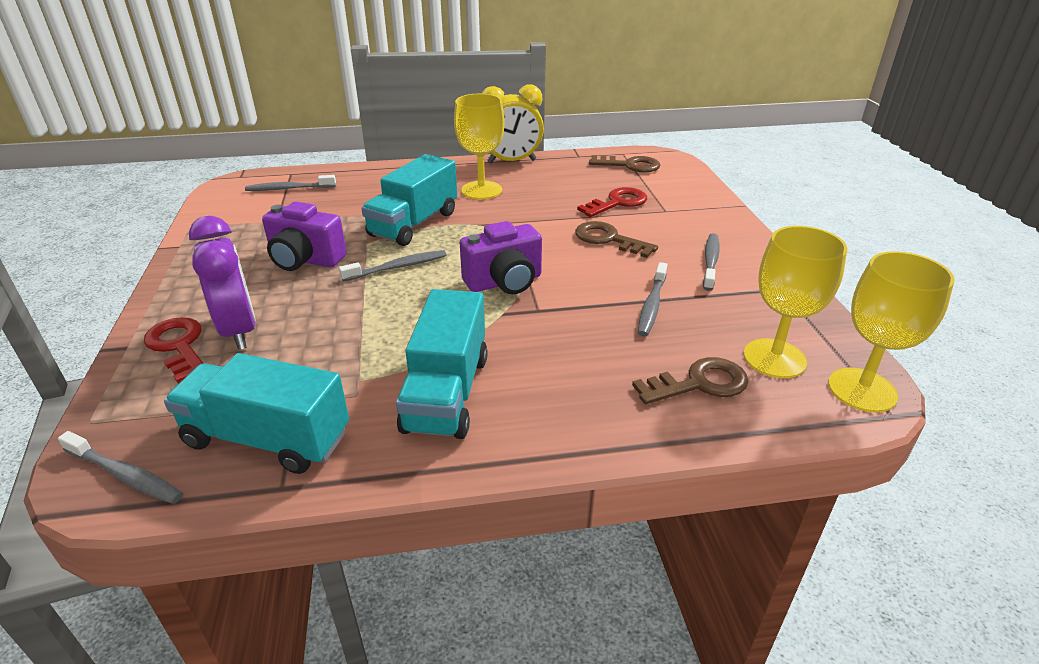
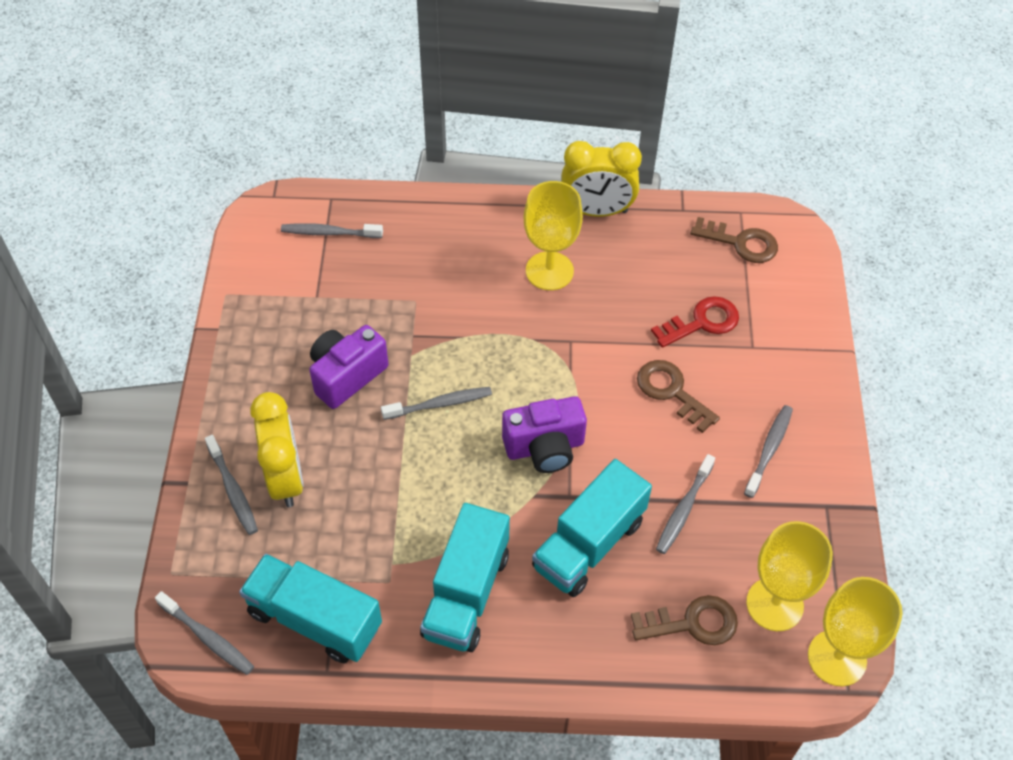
camera: 10 degrees right, 20 degrees up
(178, 346) = (233, 490): red key -> grey toothbrush
(239, 331) = (285, 478): purple clock -> yellow clock
(305, 260) = (346, 375): purple camera -> purple camera turned 105 degrees clockwise
(414, 224) = (464, 328): turquoise truck -> turquoise truck (589, 544)

